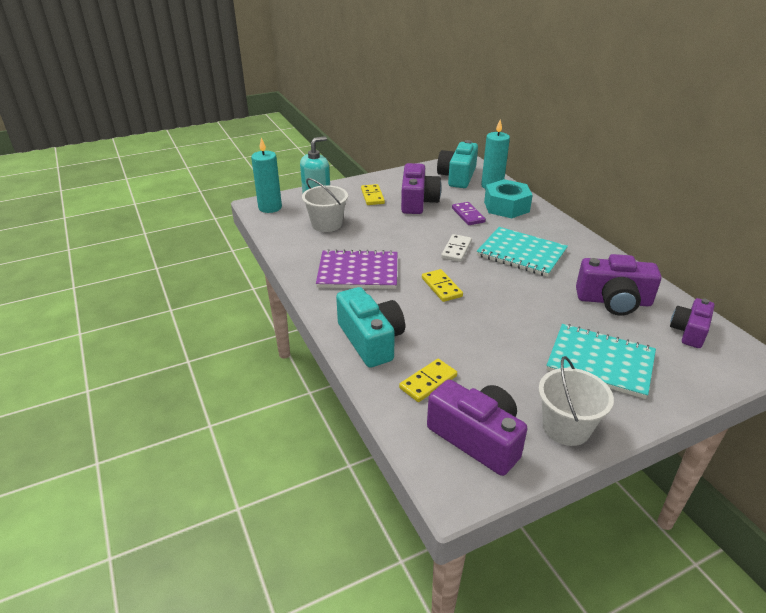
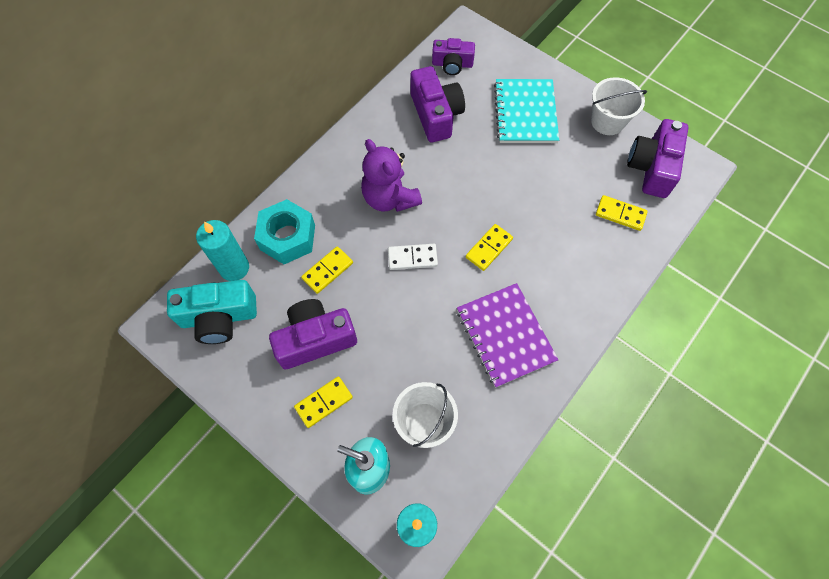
camera: 115 degrees left, 30 degrees up
(371, 340) = (600, 275): turquoise camera -> none
(468, 215) = (327, 271): purple domino -> yellow domino
(521, 253) = (390, 198): turquoise notebook -> purple teddy bear

